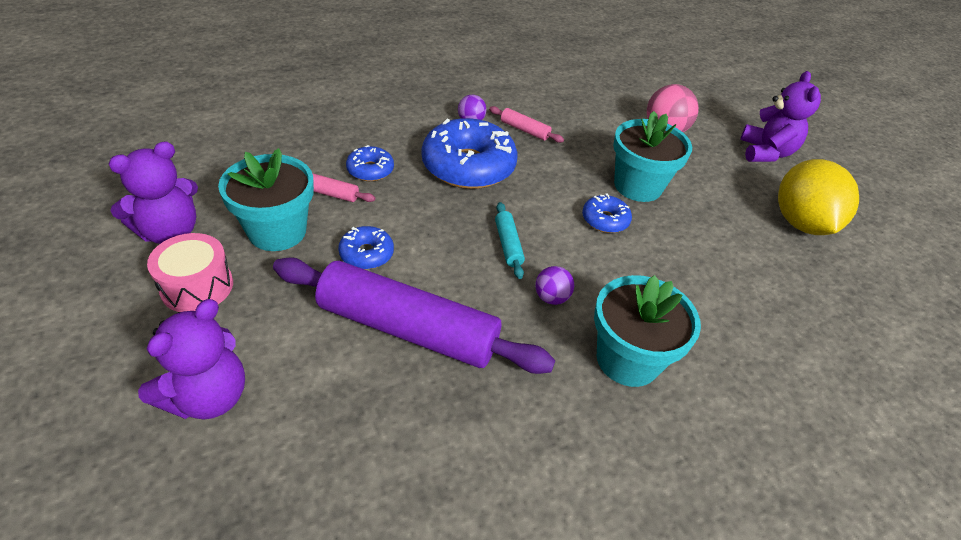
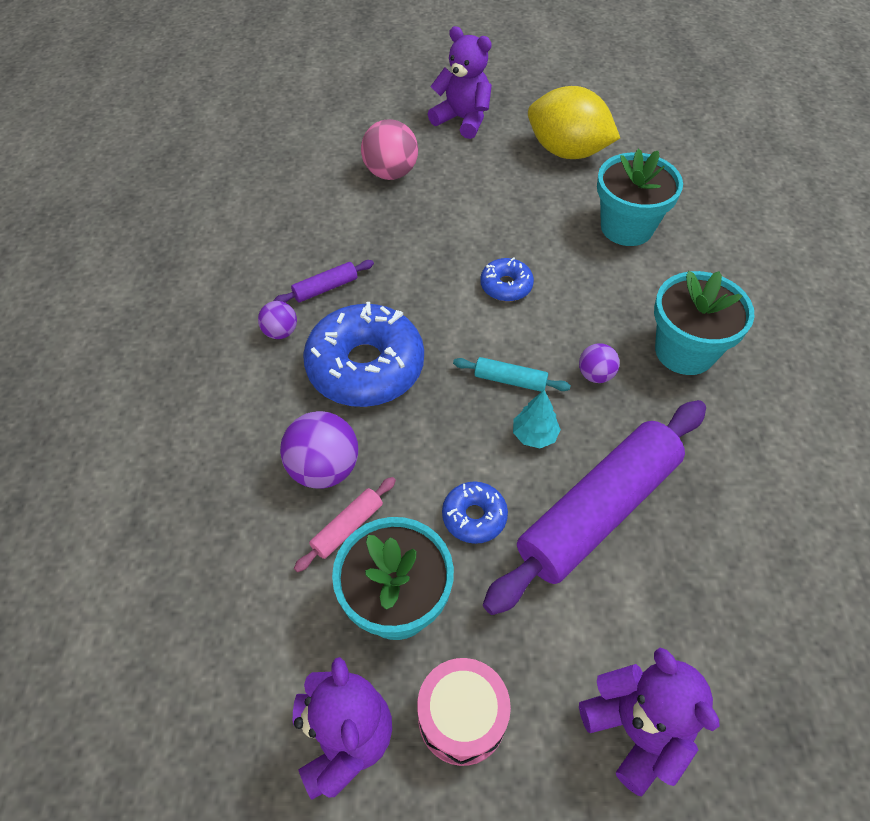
camera: 60 degrees left, 10 degrees up
(370, 170) = (324, 468): blue donut -> purple ball
(462, 271) = (534, 435): none -> turquoise tree
(524, 130) = (325, 288): pink rolling pin -> purple rolling pin
(638, 186) = (467, 237): turquoise flower pot -> turquoise flower pot (626, 227)

